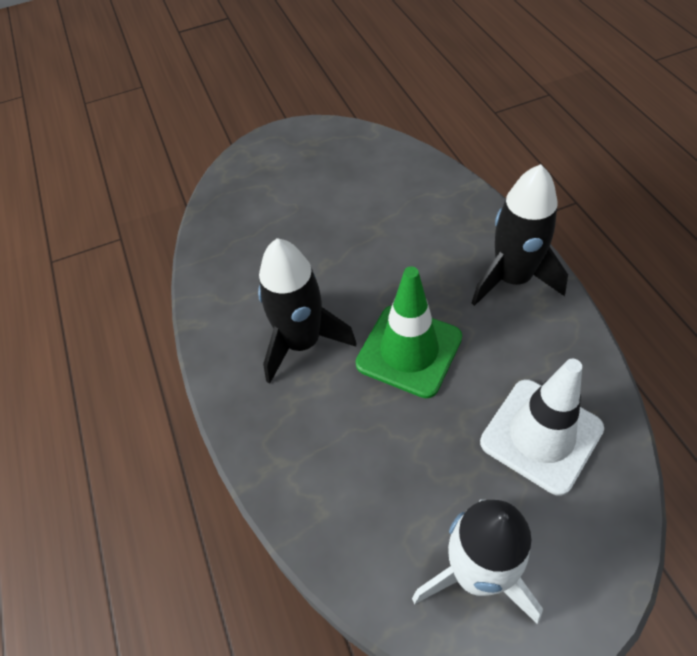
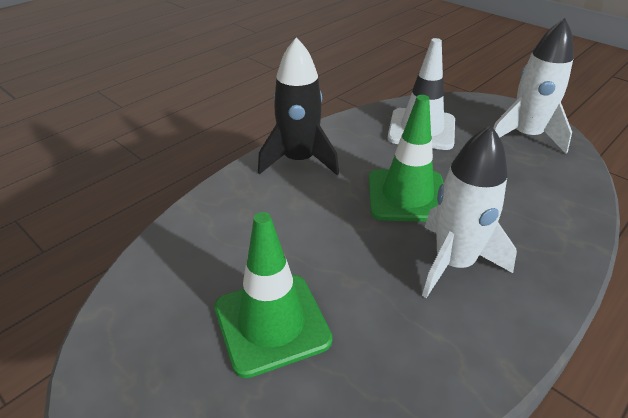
camera: 120 degrees left, 15 degrees down
(302, 342) = (454, 263): black rocket -> white rocket
(314, 209) = (271, 323): none -> green traffic cone

